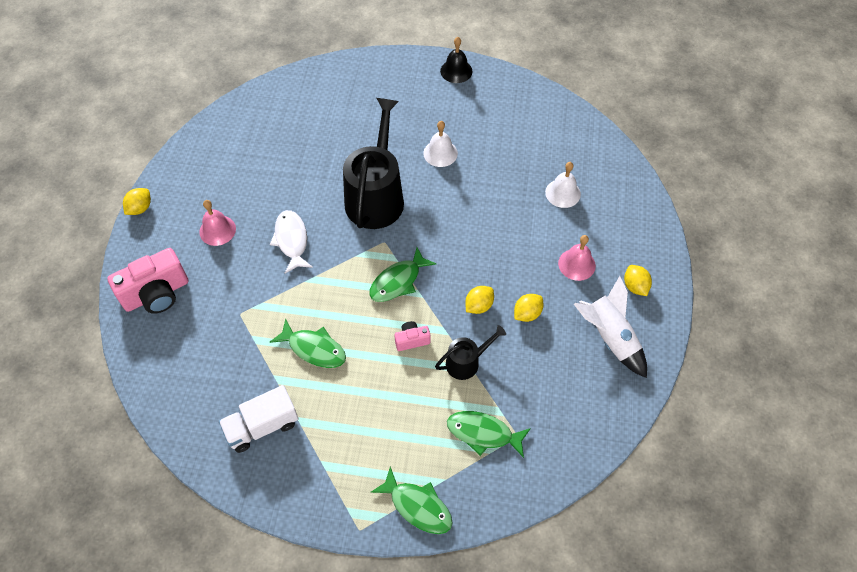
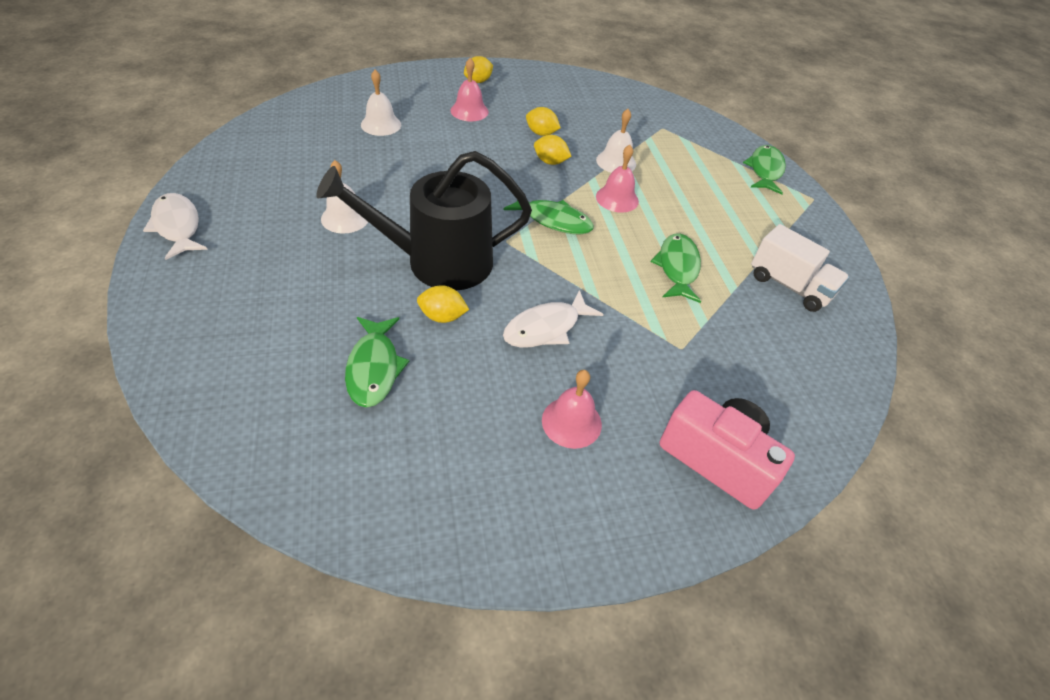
camera: 115 degrees left, 10 degrees down
(140, 208) = (584, 564): yellow lemon -> yellow lemon (442, 316)
(412, 340) = (617, 198): pink camera -> pink bell
(456, 71) = (177, 226): black bell -> white fish
(466, 362) = (616, 162): black watering can -> white bell
(483, 433) = (675, 145): green fish -> green fish (374, 368)
(609, 337) = (538, 91): white rocket -> none

